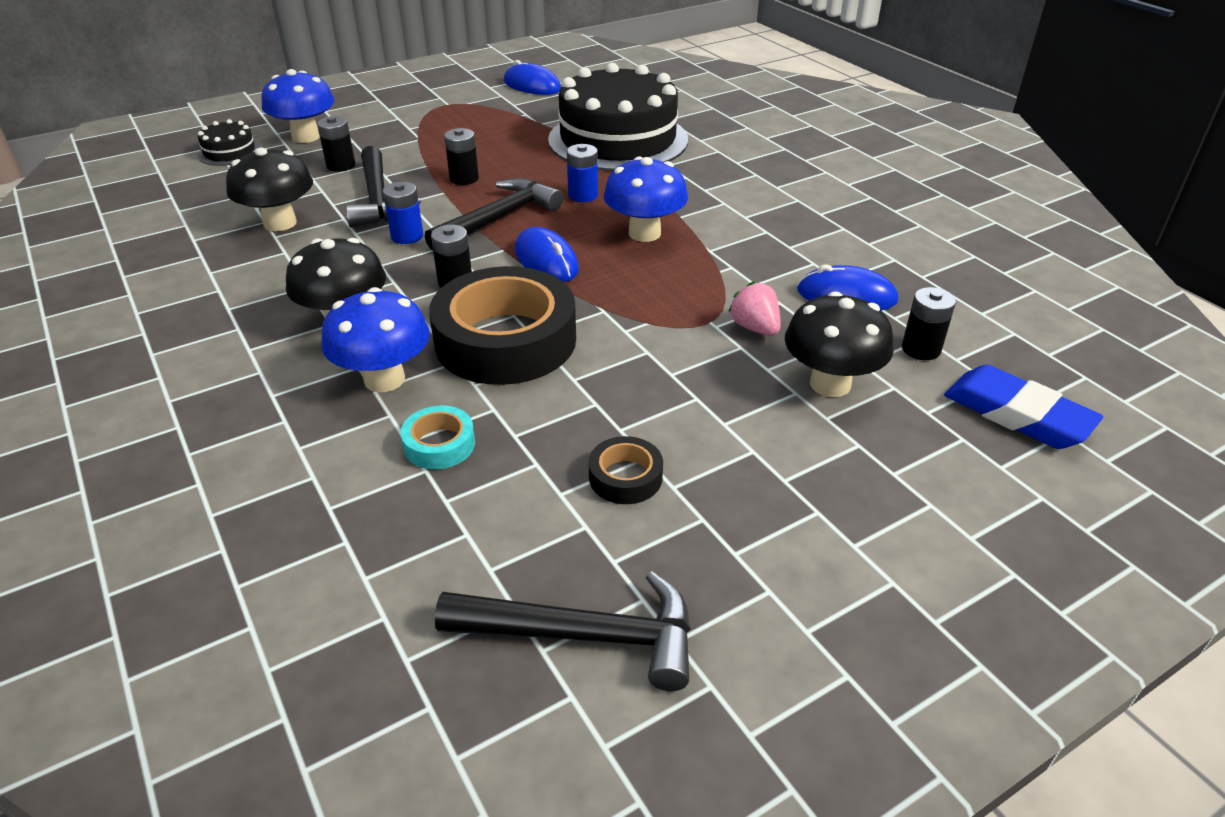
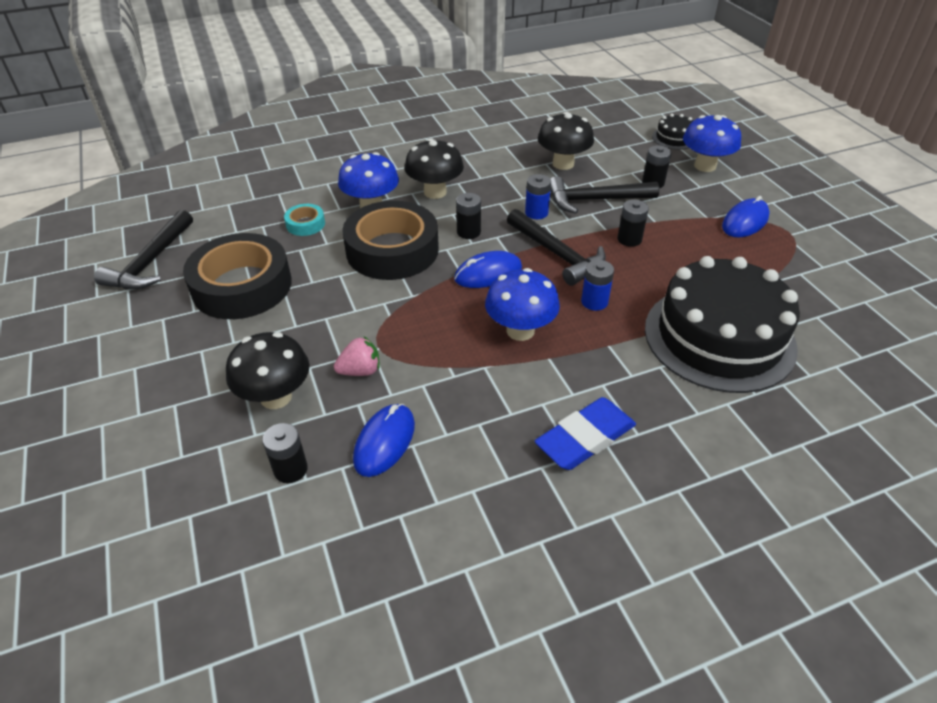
camera: 100 degrees right, 5 degrees up
(532, 85) = (857, 289): blue mouse -> blue mouse (745, 222)
(625, 477) = (242, 286): black tape -> black tape, size x2.29
(1017, 414) = (184, 503): blue eraser -> blue eraser (585, 438)

